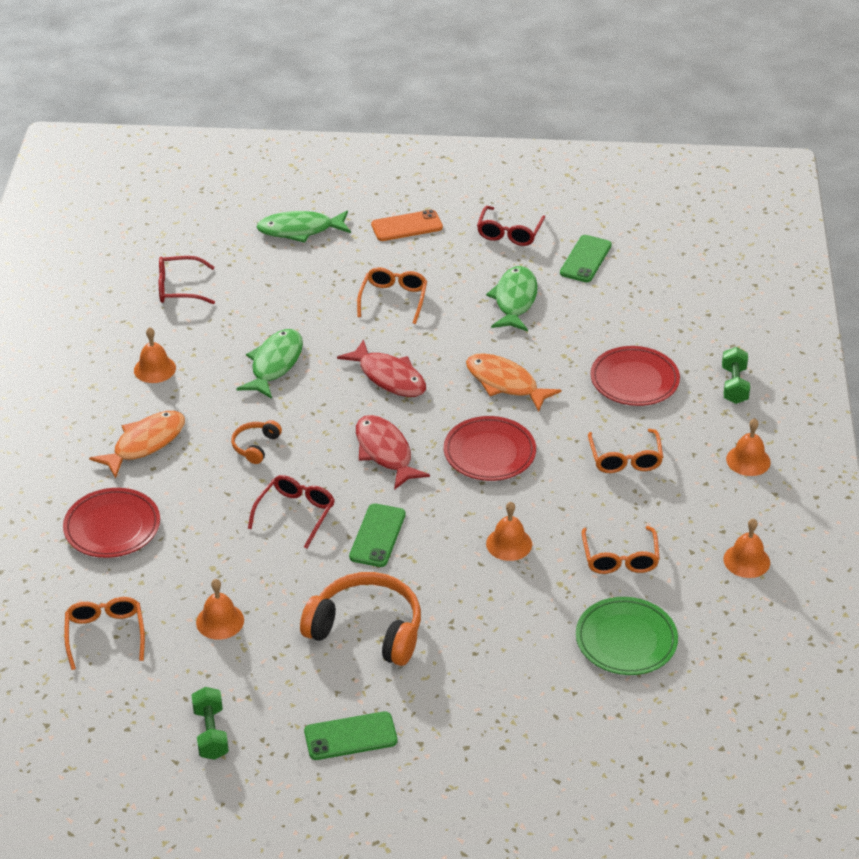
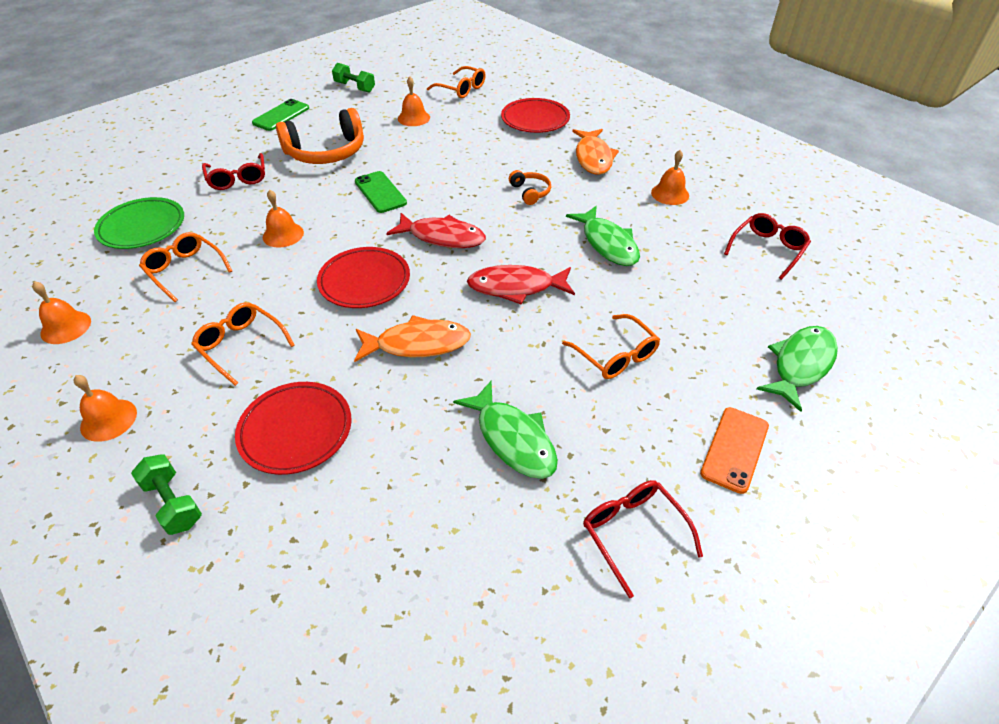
camera: 135 degrees right, 5 degrees up
(295, 513) = (448, 176): red glasses -> red glasses (238, 178)
(585, 259) = (505, 566): green phone -> none

